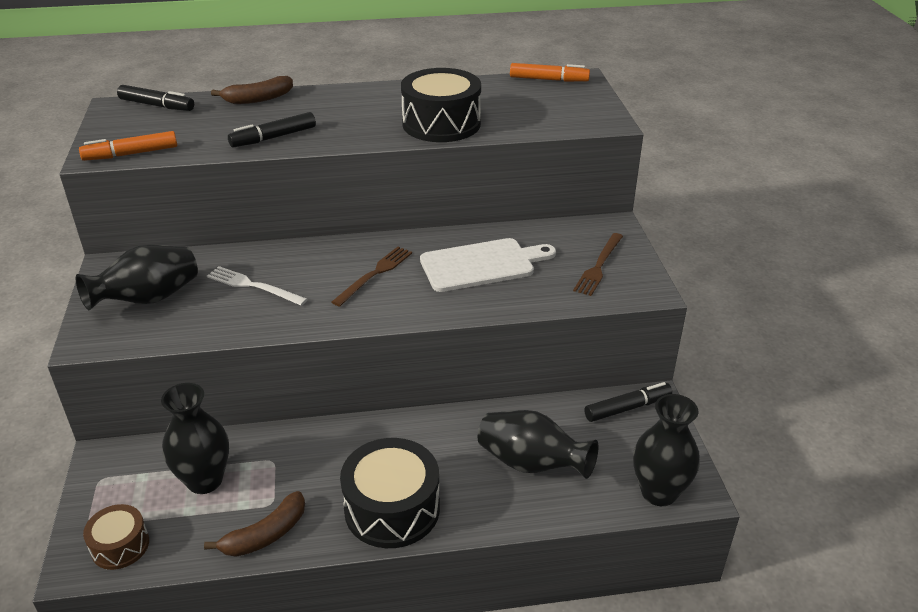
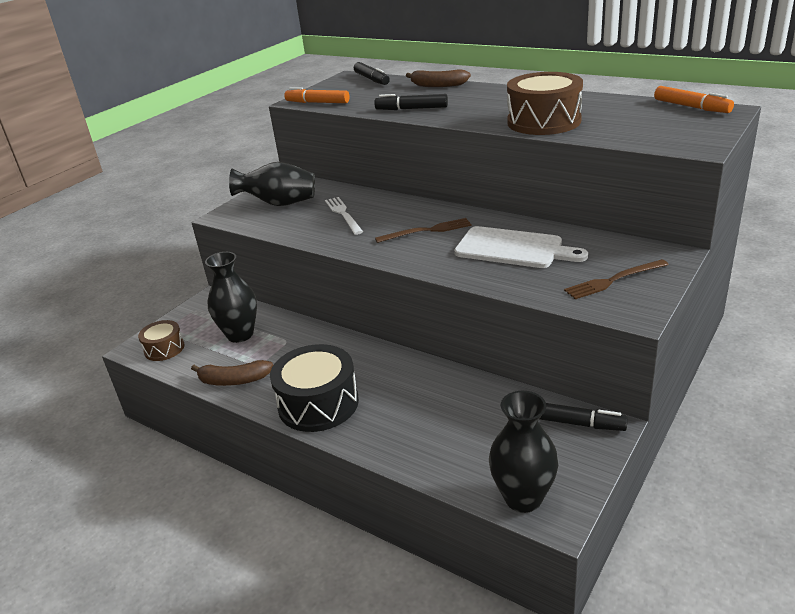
camera: 45 degrees right, 5 degrees down
(441, 124) = (543, 122): black drum -> brown drum
(531, 464) = (445, 424): black vase -> none

